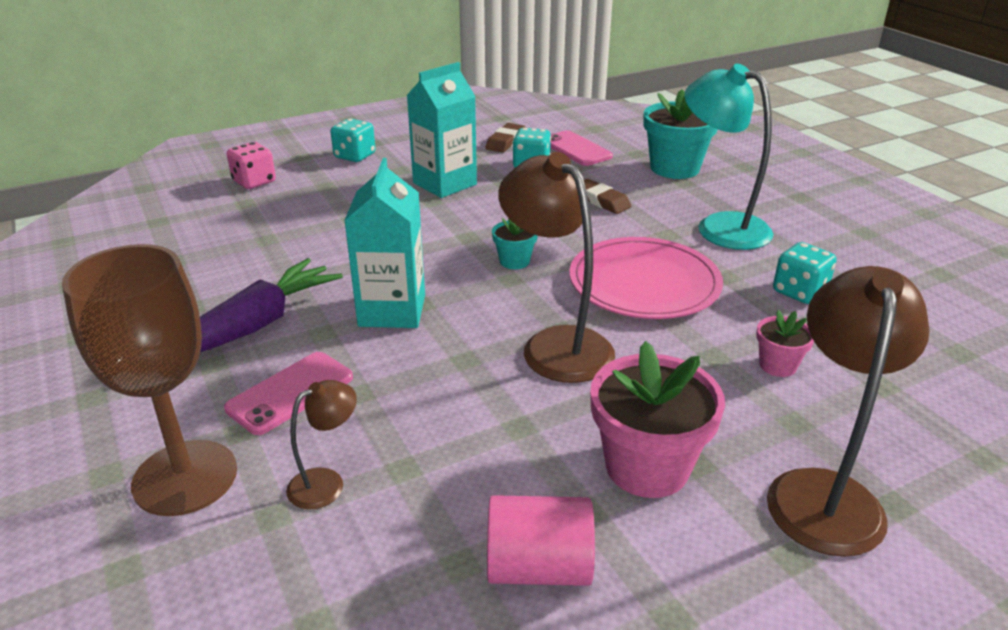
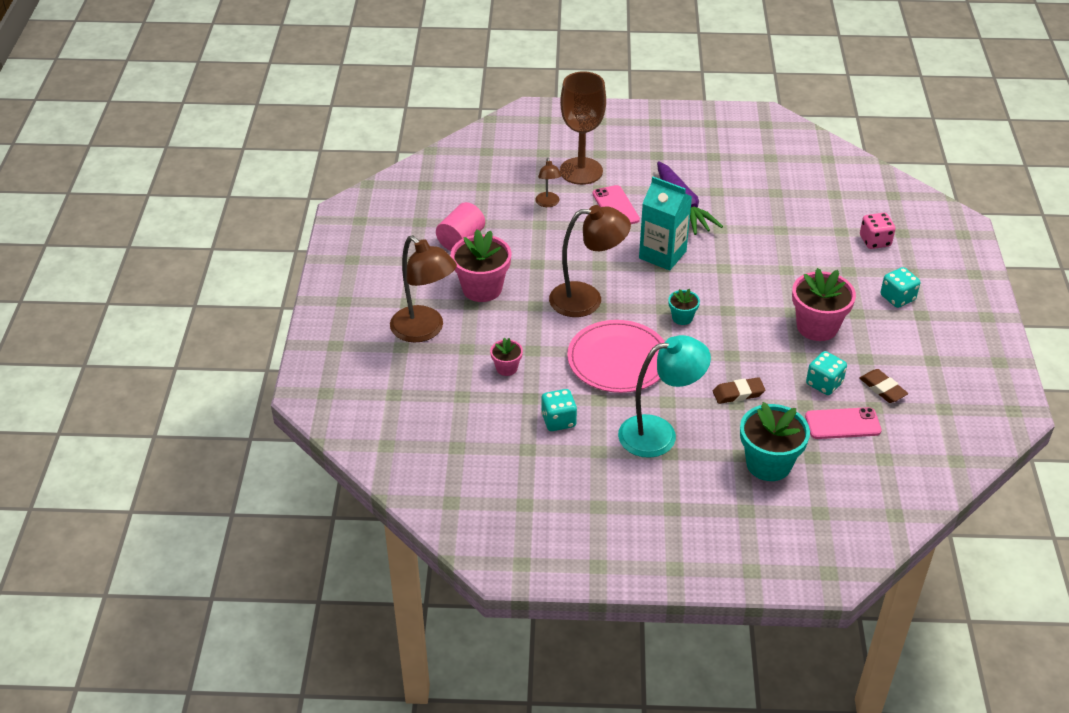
camera: 120 degrees right, 10 degrees up
(444, 184) = (817, 327): turquoise carton -> pink flower pot

